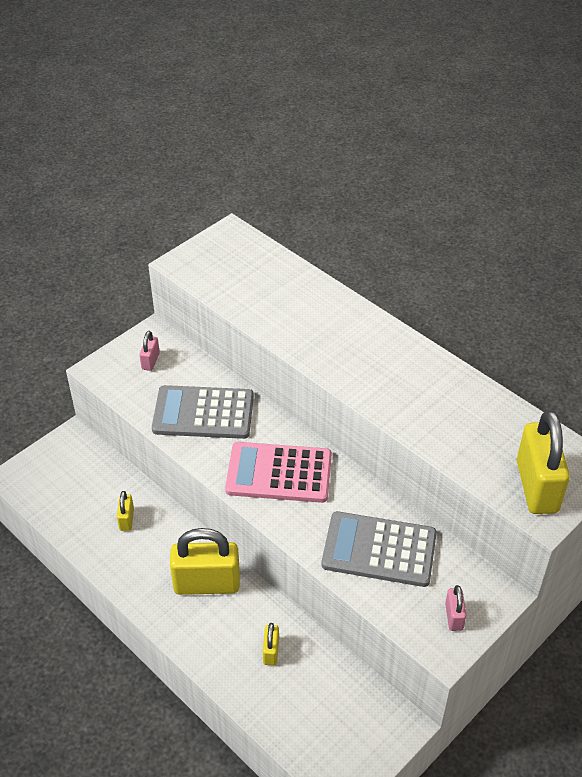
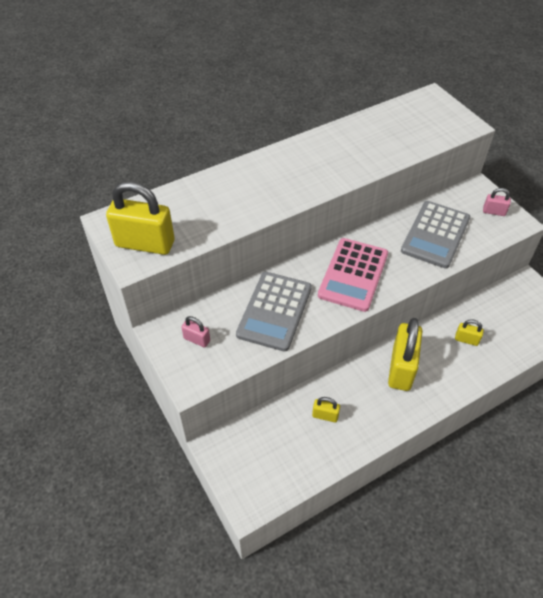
camera: 75 degrees left, 5 degrees up
(537, 486) = (444, 122): yellow padlock -> yellow padlock (145, 243)

